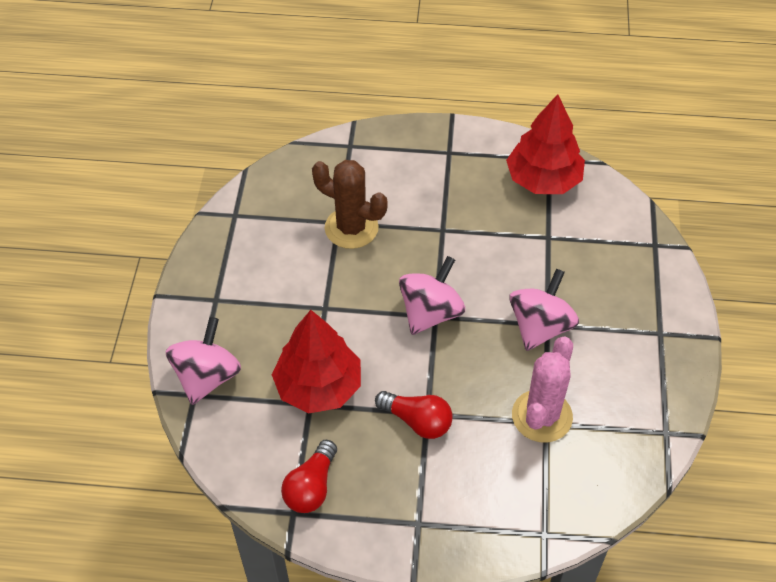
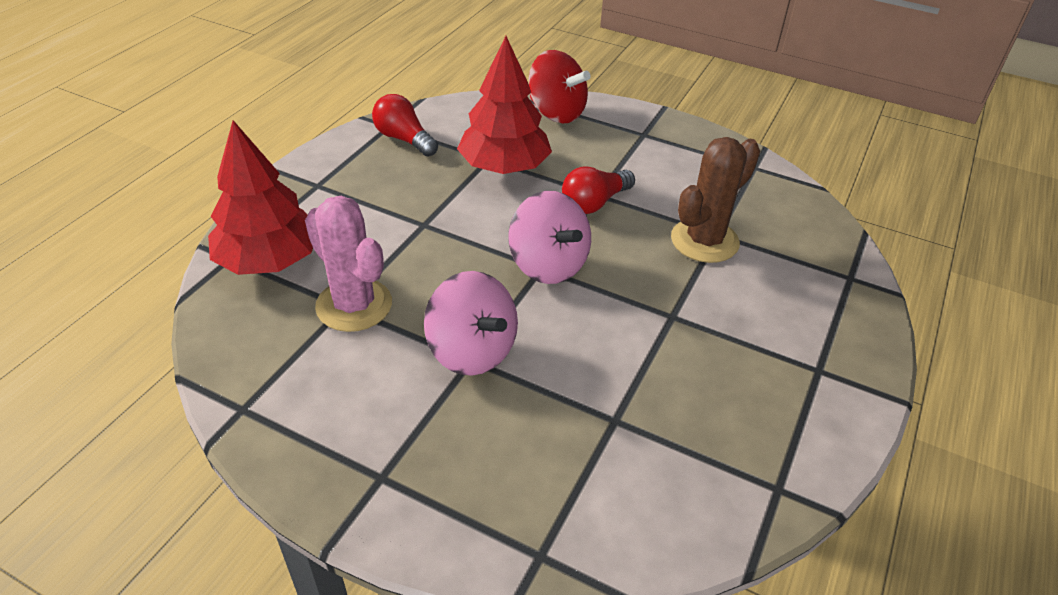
camera: 110 degrees right, 10 degrees down
(207, 377) = (556, 113): pink spinning top -> red spinning top
(417, 421) = (420, 215): red light bulb -> red light bulb (594, 203)
(543, 180) = (732, 460): red tree -> red tree (269, 260)

